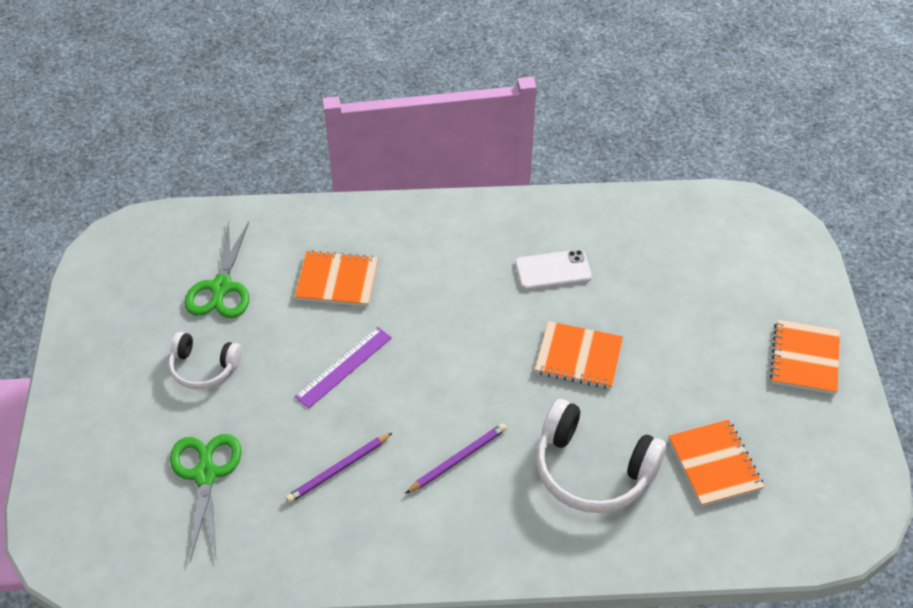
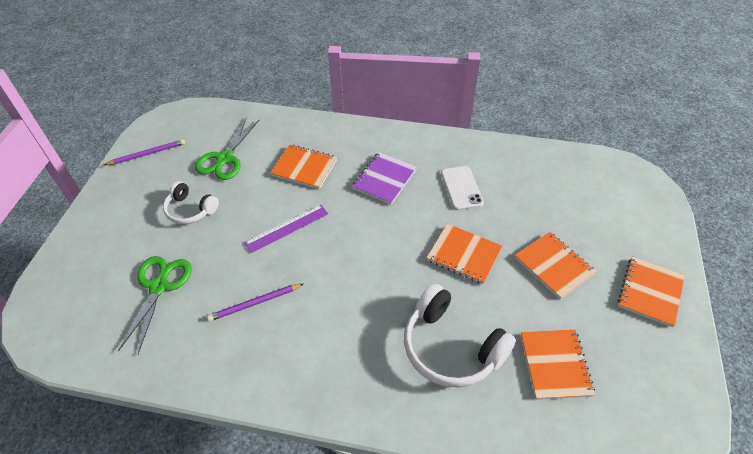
camera: 15 degrees right, 0 degrees up
(450, 276) = (384, 179): none -> purple notebook
(458, 459) = (347, 315): purple pencil -> purple pencil (147, 154)
(553, 270) = (461, 188): white phone -> white phone turned 75 degrees clockwise
(689, 349) = (554, 266): none -> orange notebook

